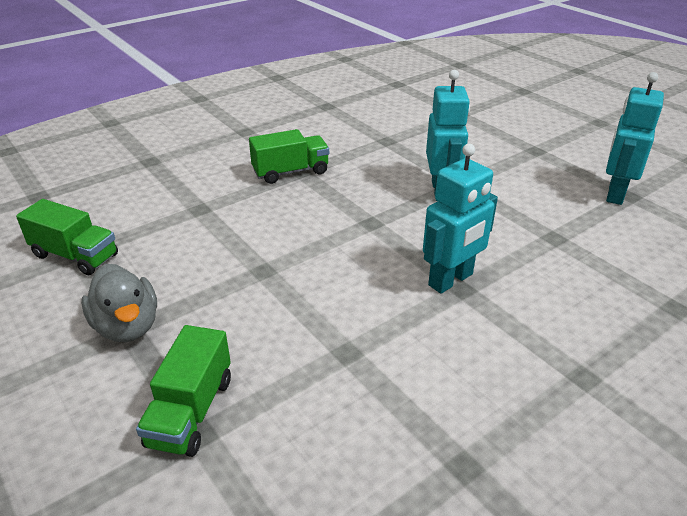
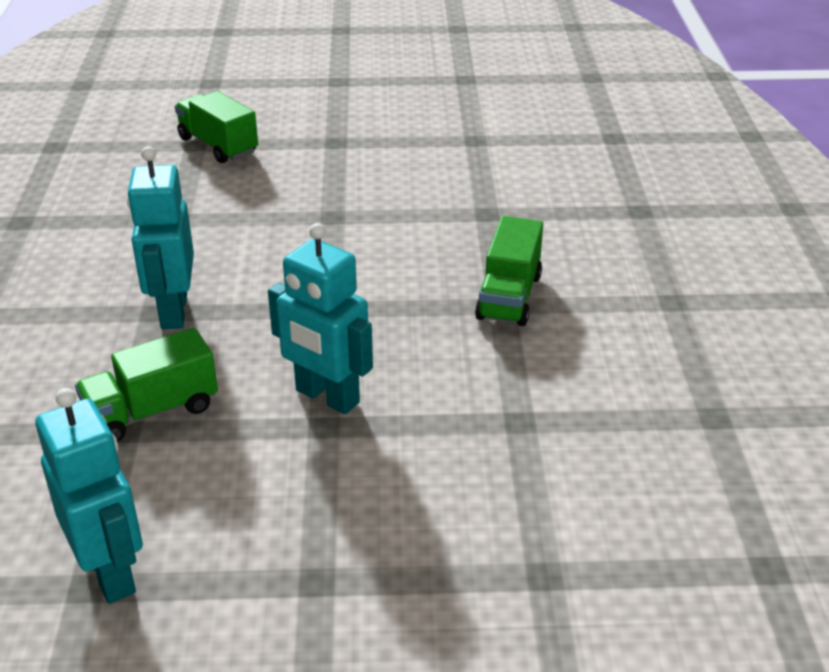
camera: 125 degrees right, 0 degrees up
(75, 256) = (472, 138): green truck -> green truck (152, 411)
(127, 326) = (340, 142): grey duck -> none

